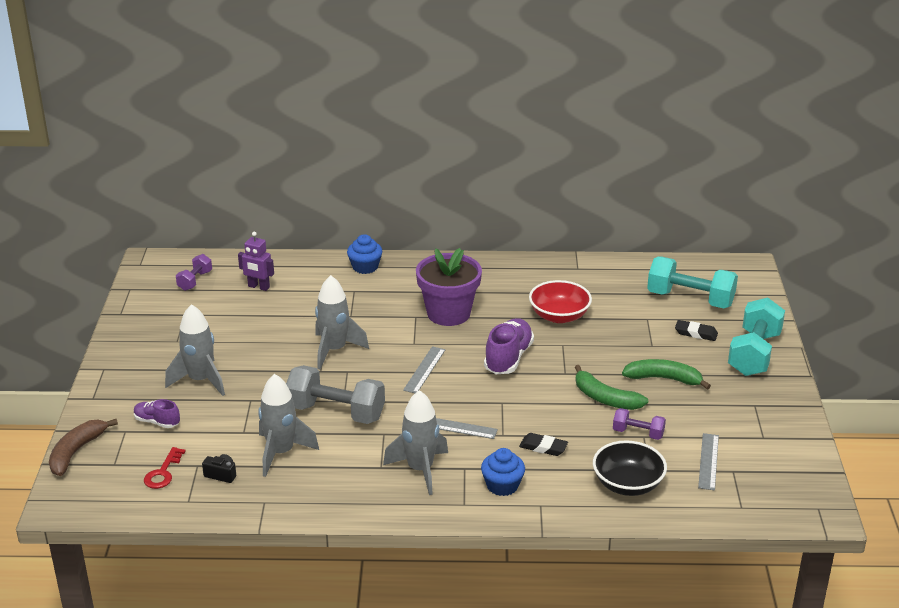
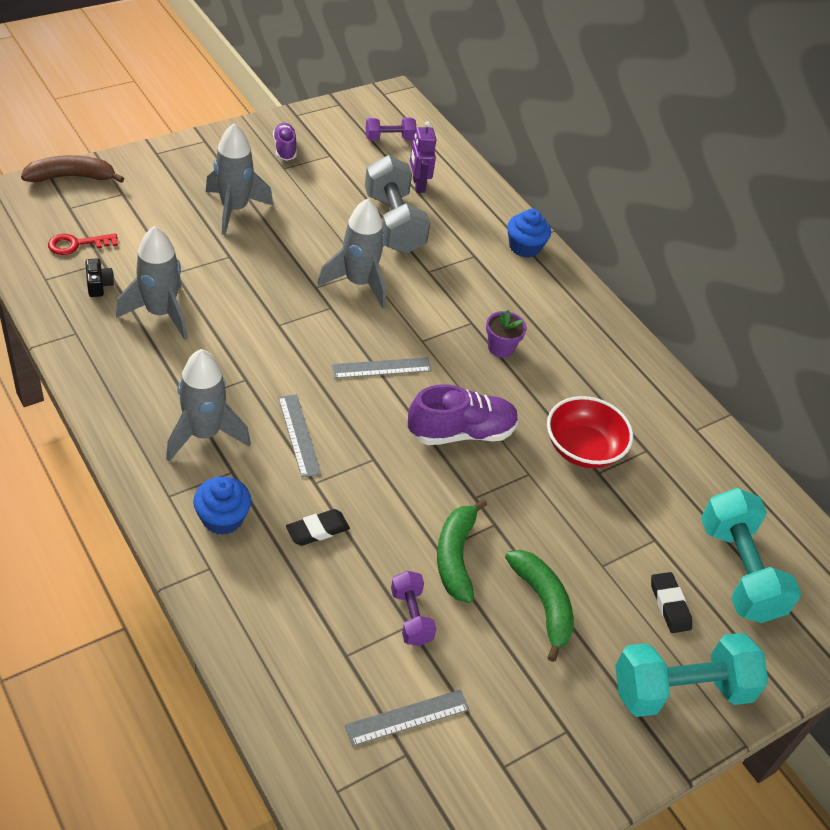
camera: 50 degrees right, 15 degrees up
(157, 422) = (150, 208): purple shoe -> purple shoe (285, 149)
(336, 412) = (254, 327): grey dumbbell -> grey dumbbell (394, 223)
(448, 313) = (501, 347): purple flower pot -> purple flower pot, size x0.48
(543, 447) = (317, 530): black eraser -> black eraser turned 75 degrees clockwise
(627, 484) = (303, 643): black bowl -> none

